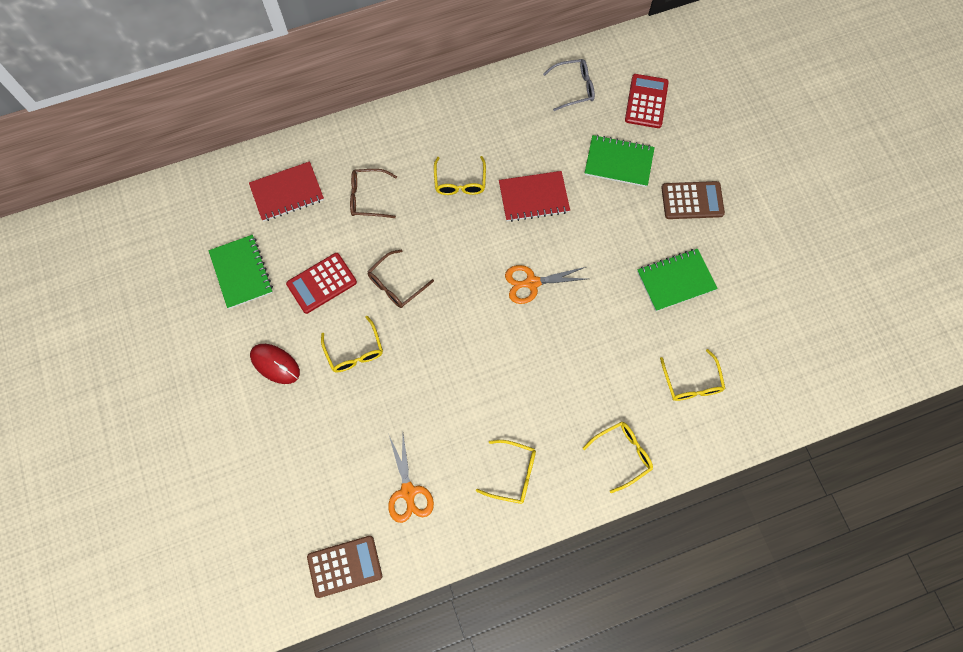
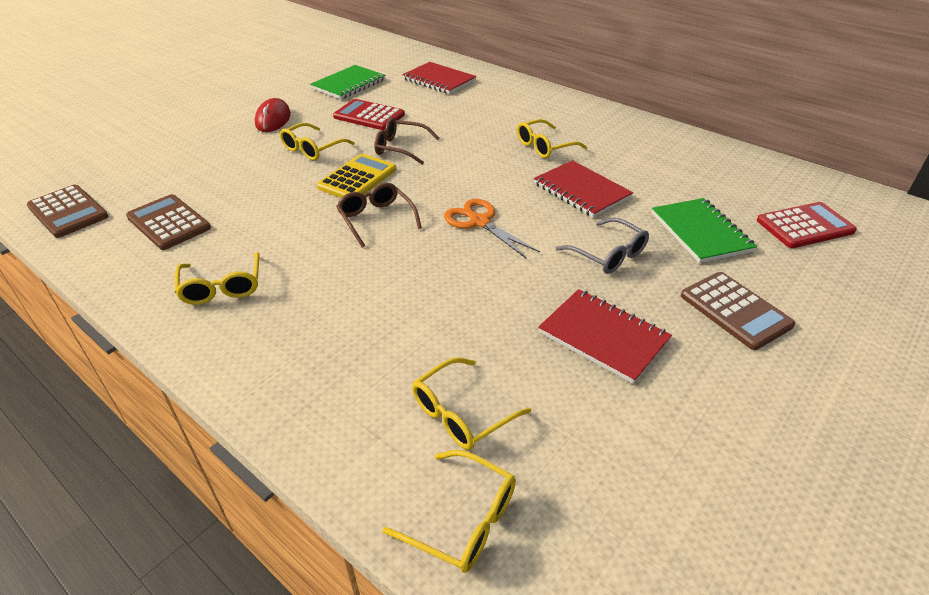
camera: 60 degrees right, 30 degrees down
(368, 197) = (474, 111): brown glasses -> brown glasses (376, 219)
(408, 492) = (168, 223): orange scissors -> brown calculator
(424, 336) = (357, 178): none -> yellow calculator
(574, 88) = (740, 174): grey glasses -> grey glasses (608, 255)
(622, 454) = (297, 377): yellow glasses -> yellow glasses (463, 520)
(675, 281) = (603, 337): green notebook -> red notebook

